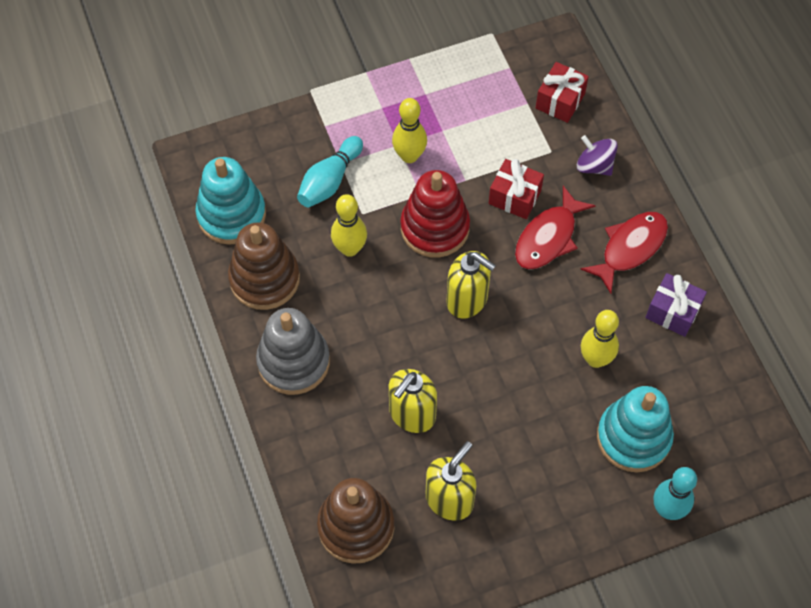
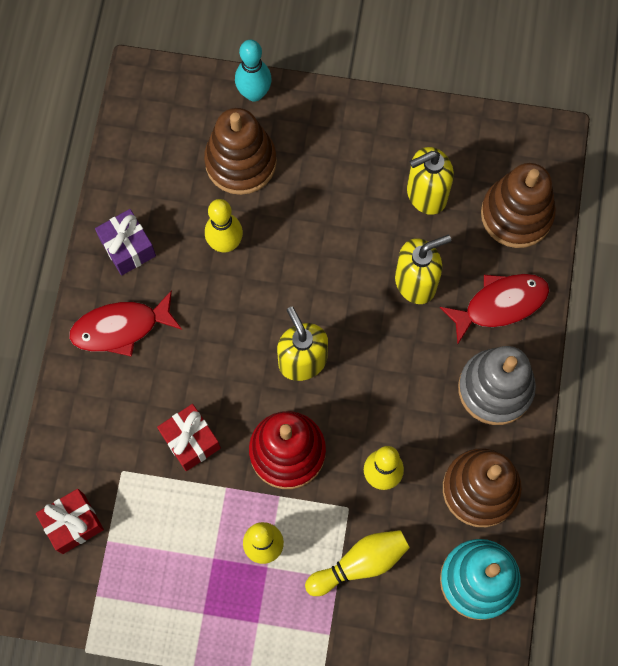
camera: 150 degrees left, 10 degrees up
(329, 181) = (360, 564): turquoise bowling pin -> yellow bowling pin
(548, 237) = (187, 381): red fish -> red fish (500, 304)
(594, 165) = (91, 431): purple spinning top -> none
(633, 437) = (241, 162): turquoise stacking toy -> brown stacking toy

